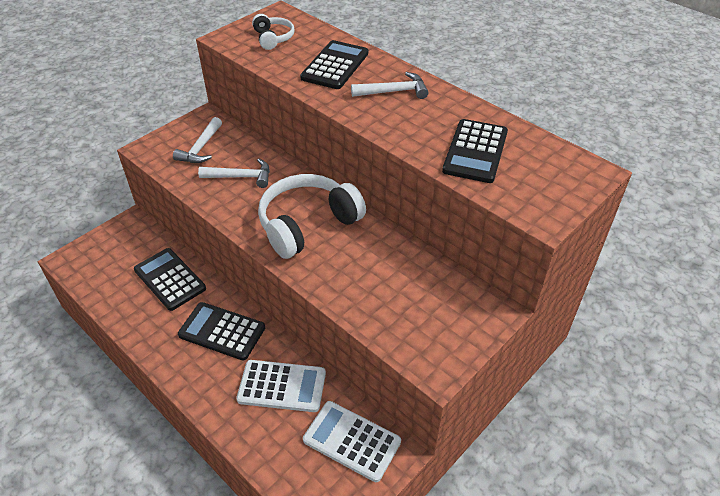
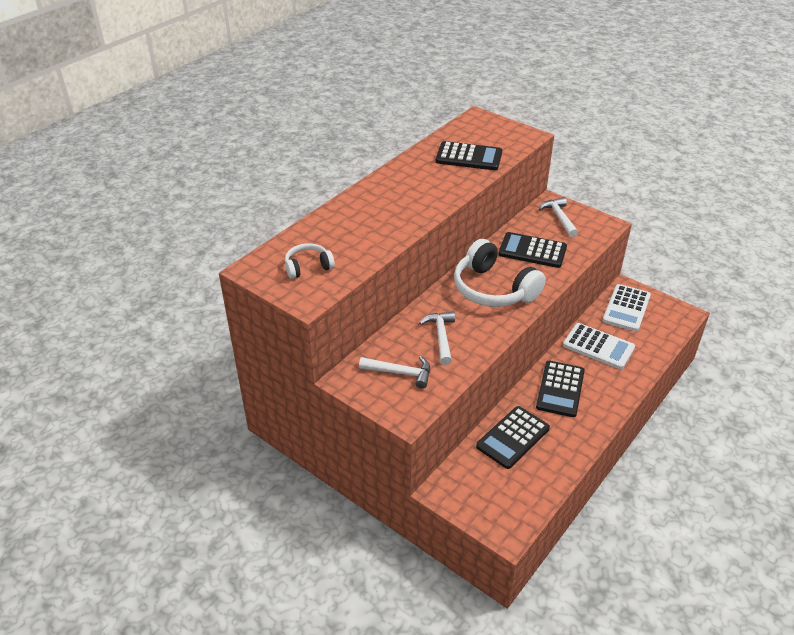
camera: 95 degrees left, 5 degrees down
(282, 386) = (598, 346): white calculator -> white calculator turned 120 degrees clockwise
(335, 66) = (359, 224): black calculator -> black calculator (532, 251)
(394, 91) = (397, 192): white hammer -> white hammer (559, 218)

